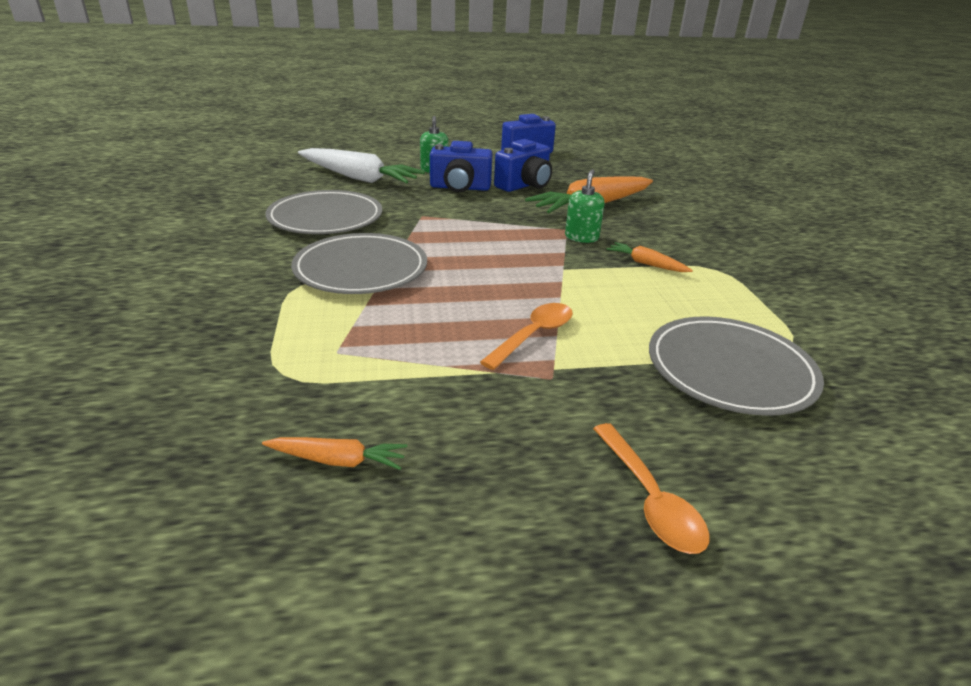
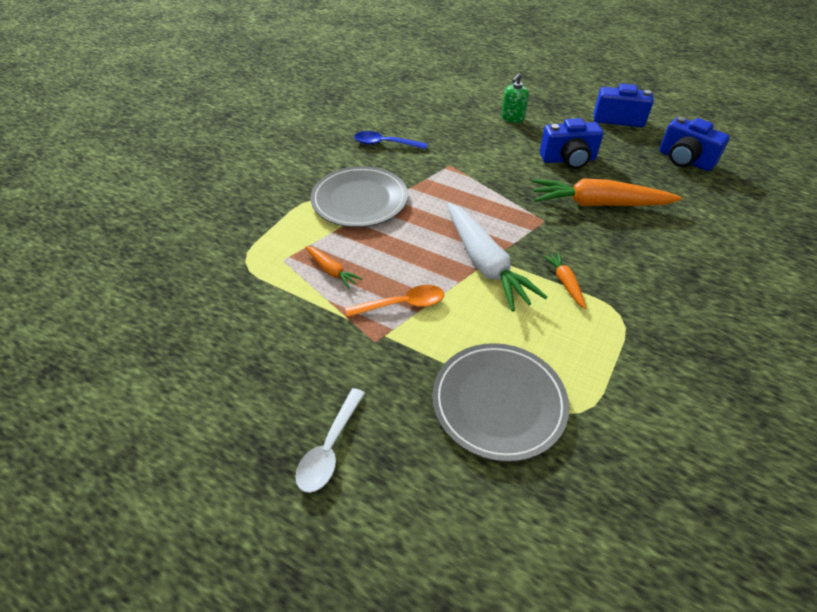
camera: 40 degrees right, 15 degrees up
(325, 217) = (385, 144): grey plate -> blue spoon
(337, 460) = (217, 329): orange carrot -> orange carrot (331, 270)
(358, 178) = (446, 109): white carrot -> white carrot (485, 263)
(460, 188) = (511, 145): blue camera -> blue camera (684, 160)
(581, 237) = (546, 234): green soap dispenser -> none
(650, 499) = (329, 448): orange spoon -> white spoon

